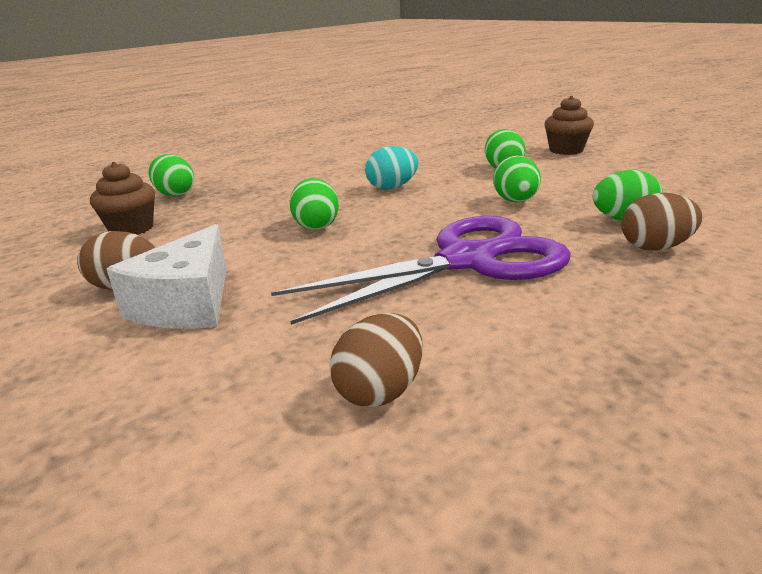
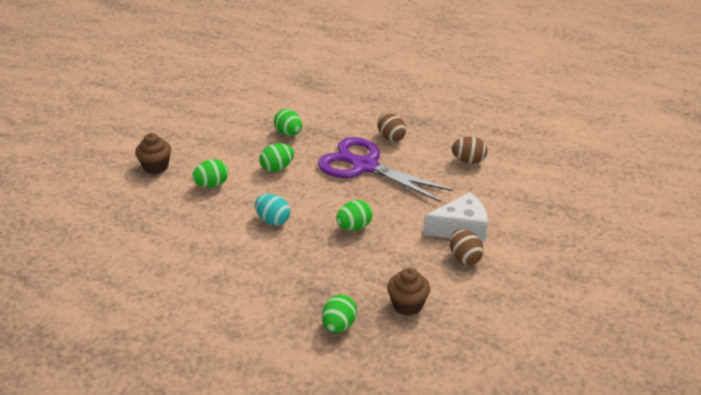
camera: 120 degrees left, 10 degrees up
(655, 247) = (319, 123): brown egg -> brown egg (391, 138)

